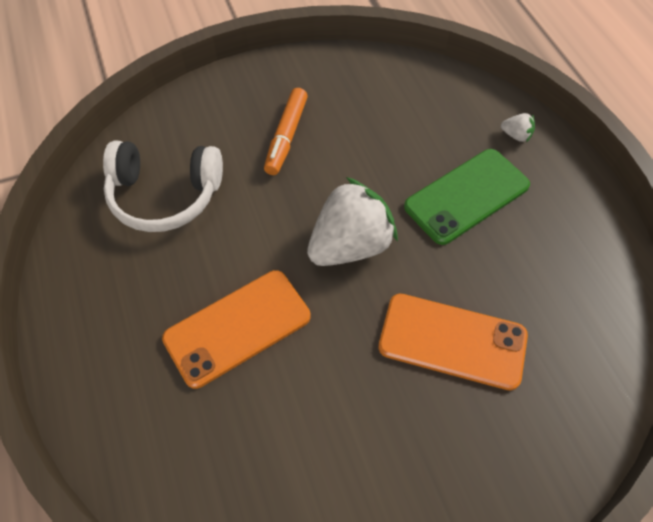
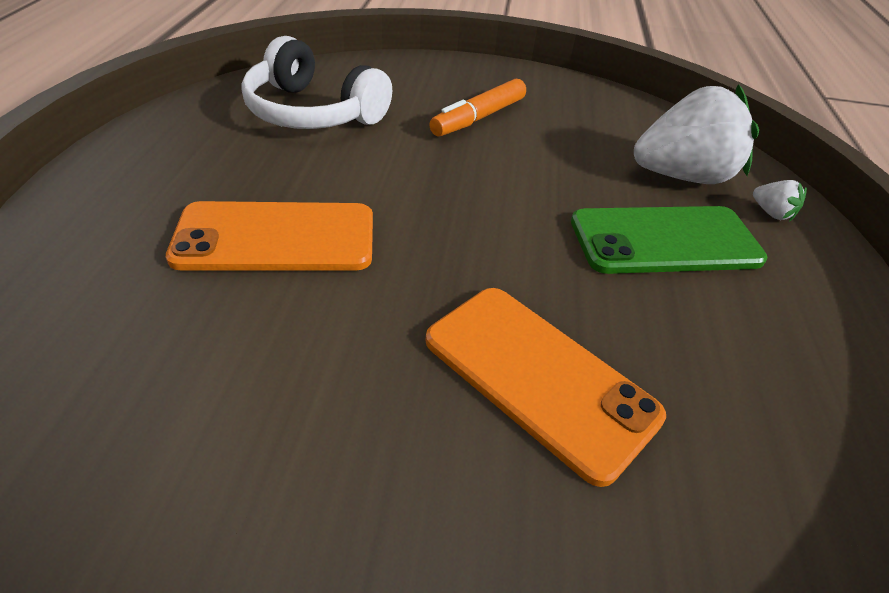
camera: 25 degrees right, 15 degrees down
(350, 245) = (475, 224): white strawberry -> white strawberry (682, 176)

